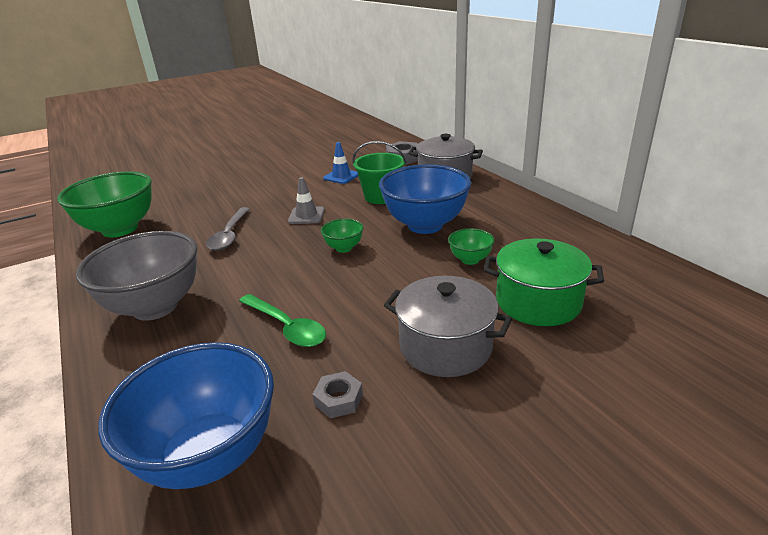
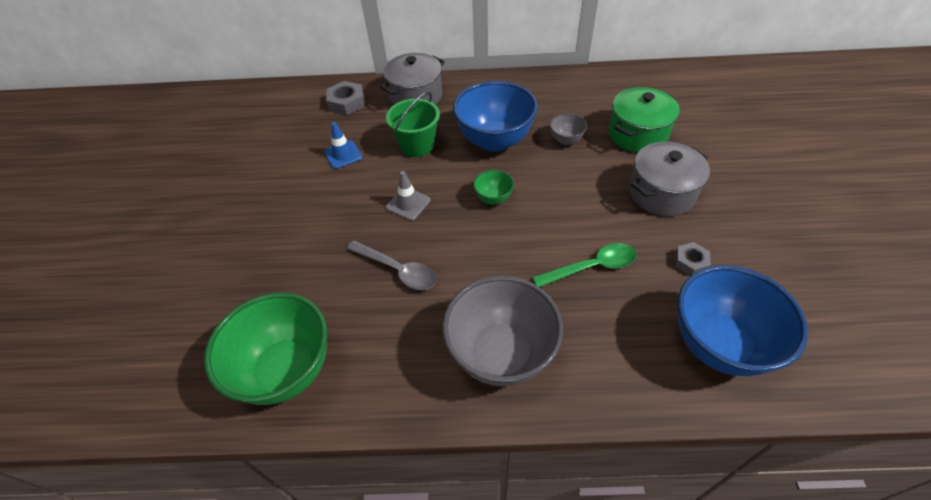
camera: 60 degrees left, 20 degrees up
(470, 260) = (566, 140): green bowl -> grey bowl

